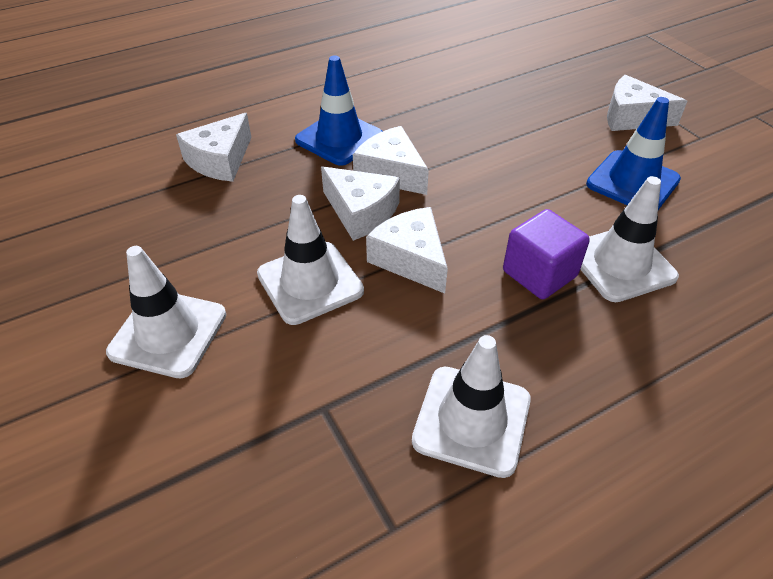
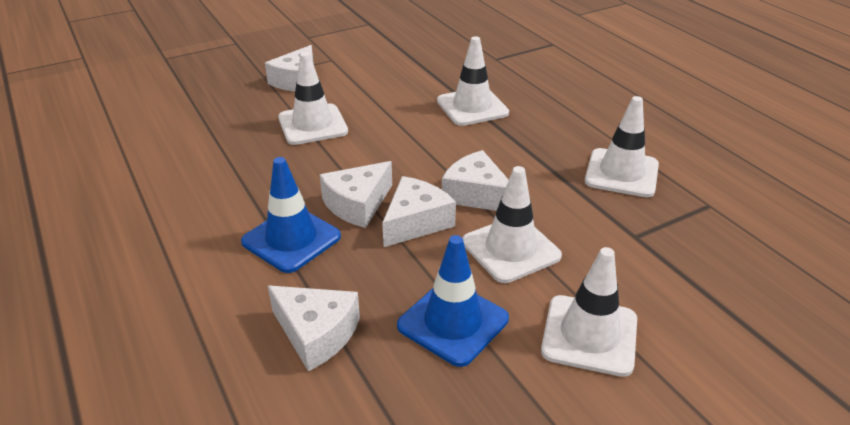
camera: 90 degrees left, 10 degrees down
(411, 259) = (476, 194): white cheese -> white cheese turned 75 degrees clockwise
(536, 135) = (313, 125): none -> white traffic cone
(539, 274) = (486, 138): purple cube -> none
(632, 182) = (383, 91): blue traffic cone -> blue traffic cone (453, 322)

